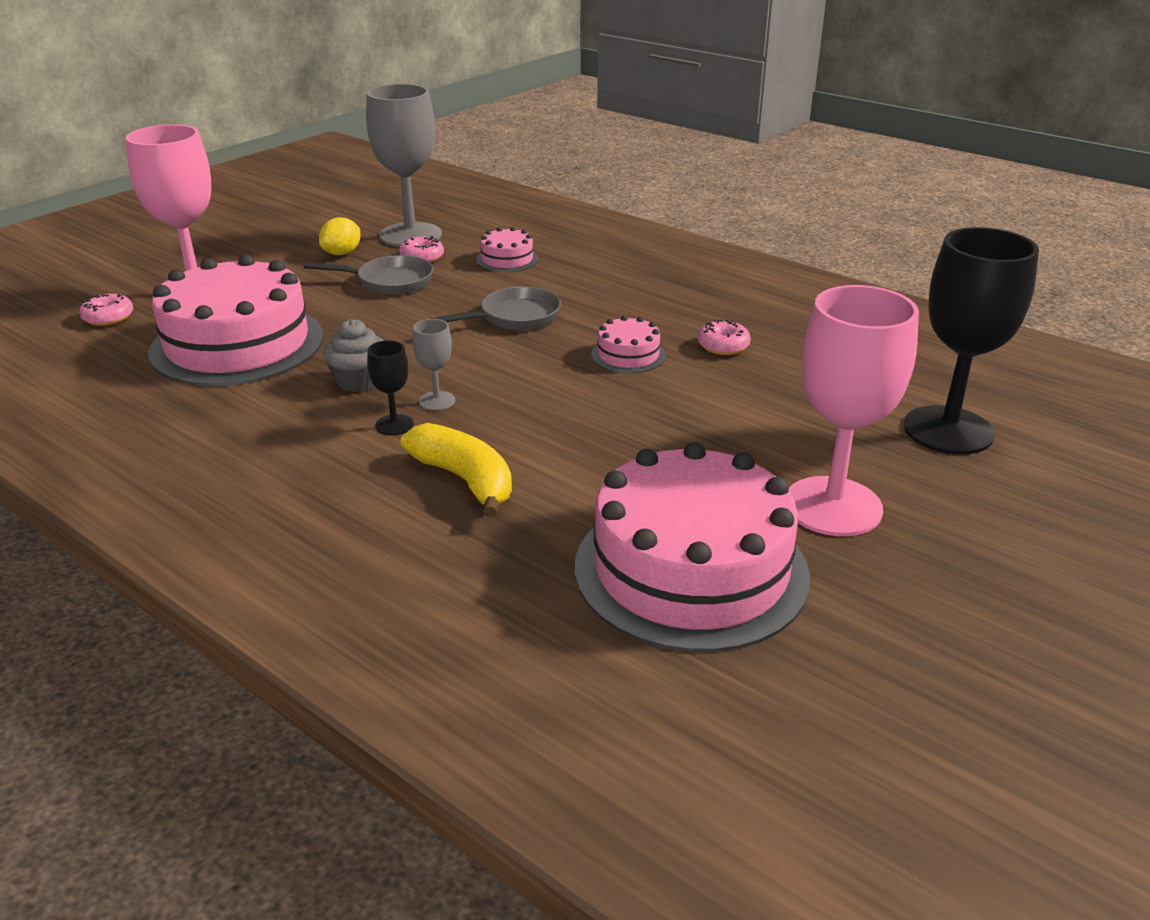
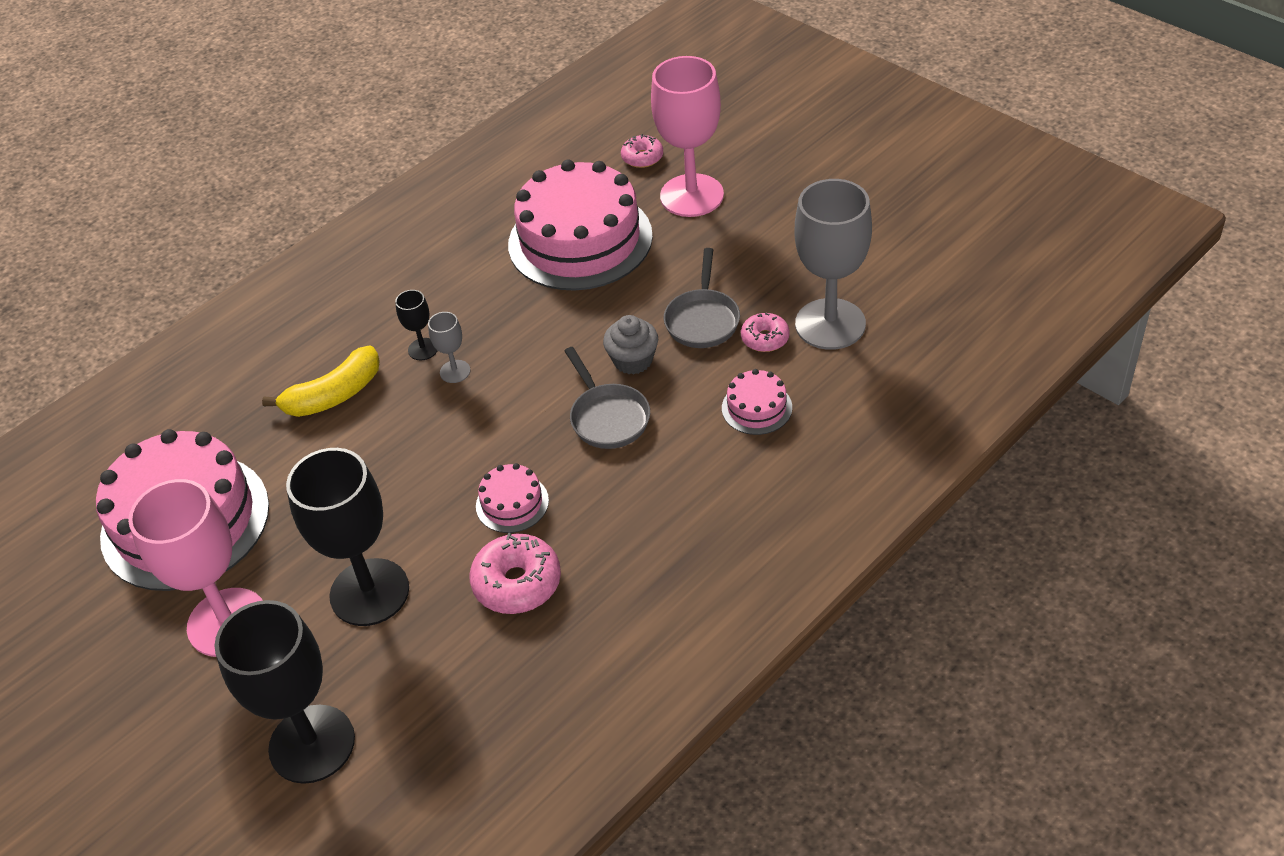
camera: 100 degrees right, 15 degrees up
(342, 253) = (779, 277): yellow lemon -> none
(359, 381) = (499, 321): grey cupcake -> grey cupcake (633, 360)
(723, 346) = (517, 583): pink donut -> pink donut, size x1.64
(759, 420) = (369, 592): none -> black goblet

